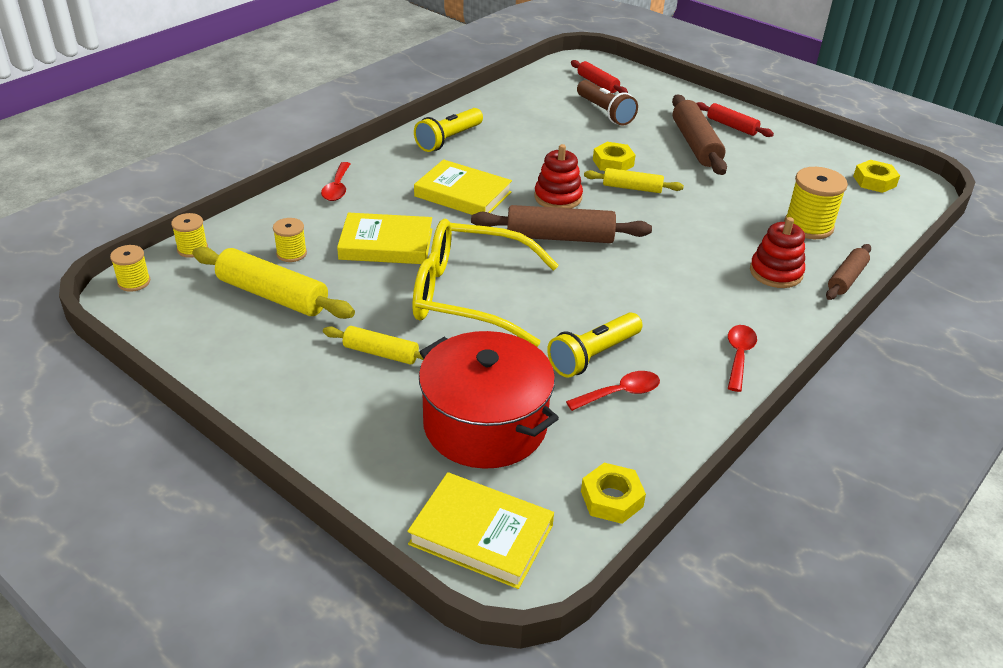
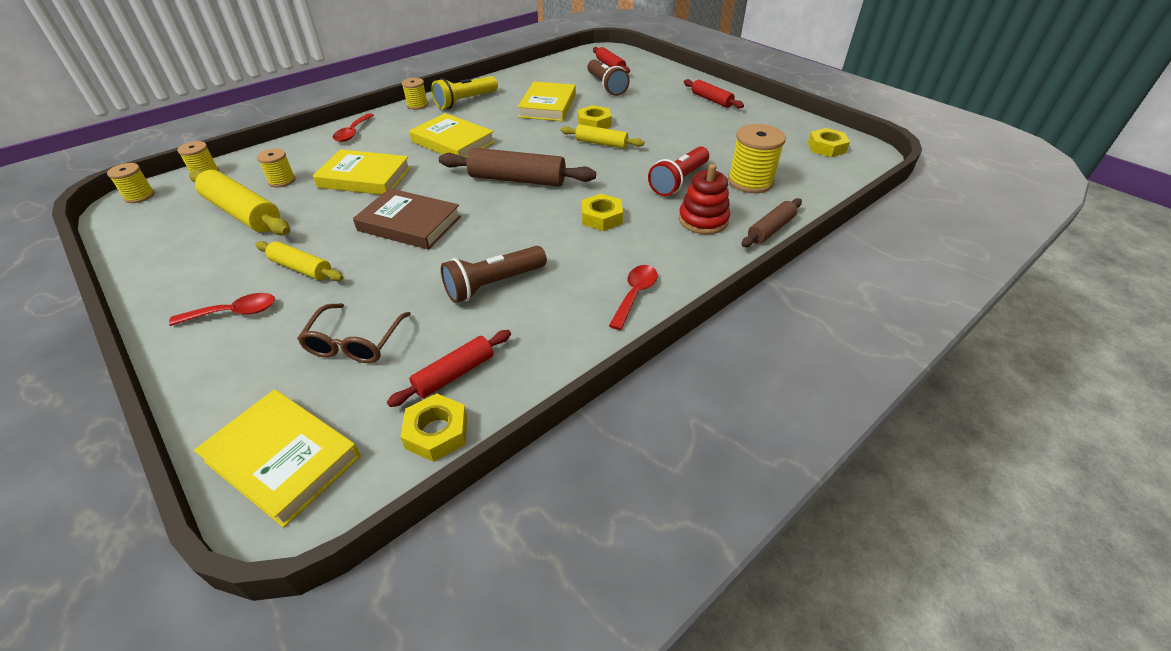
camera: 10 degrees right, 5 degrees up
(393, 147) = (417, 105): none -> yellow spool
(469, 296) = (409, 223): yellow glasses -> brown book
(485, 425) = (355, 343): red pot -> brown glasses
(549, 142) = (548, 106): none -> yellow book
(558, 197) = (532, 148): red stacking toy -> none
(593, 355) = (493, 284): yellow flashlight -> brown flashlight
(600, 446) = (454, 374): none -> red rolling pin
(620, 393) = (501, 322): red spoon -> red spoon (234, 313)
(670, 276) = (601, 217): none -> yellow nut
(695, 144) = (673, 112): brown rolling pin -> none
(734, 229) = (678, 181): none -> red flashlight

